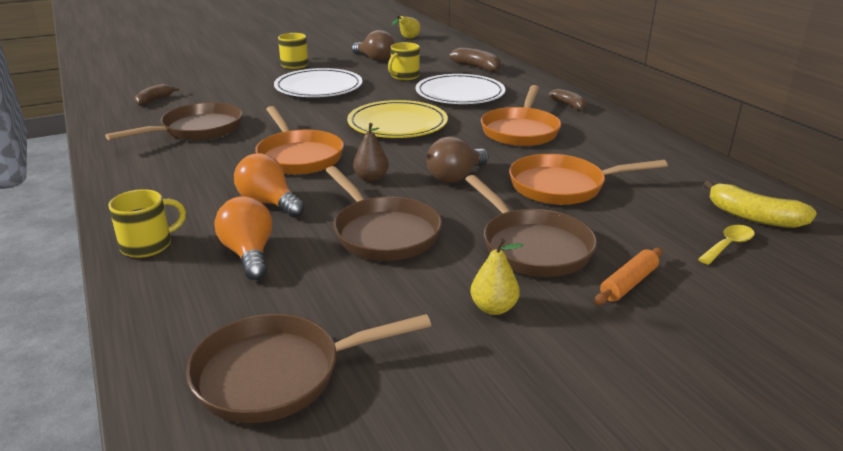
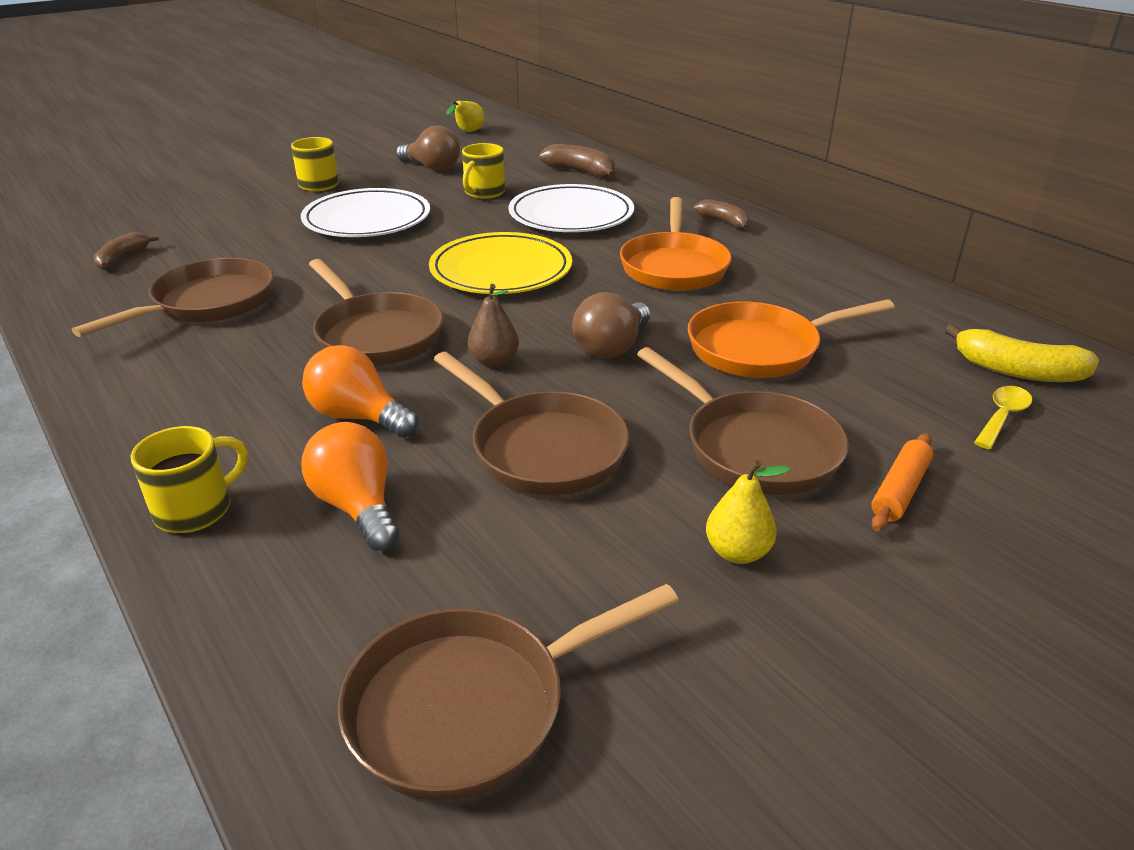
camera: 10 degrees left, 5 degrees up
(298, 156) = (376, 335): orange pan -> brown pan

